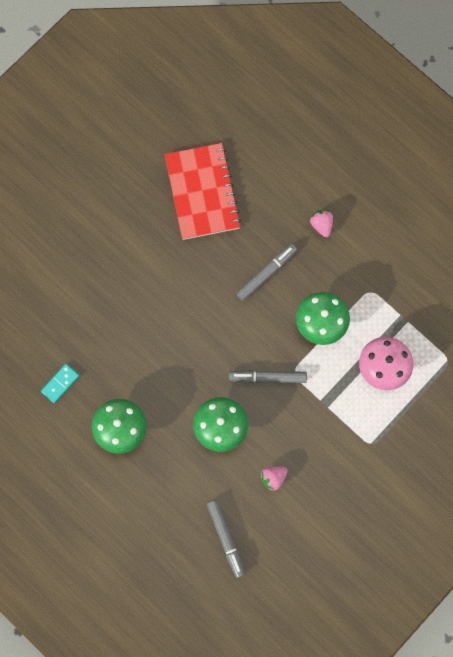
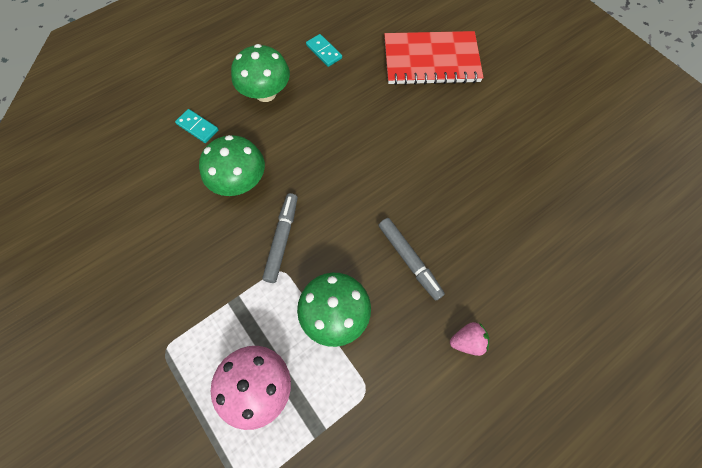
camera: 100 degrees right, 10 degrees down
(170, 482) = (197, 127): none -> turquoise domino
(202, 192) = (517, 205): red notebook -> red notebook (431, 60)
(226, 538) = (121, 168): grey marker -> none
(273, 478) = (166, 225): pink strawberry -> none

